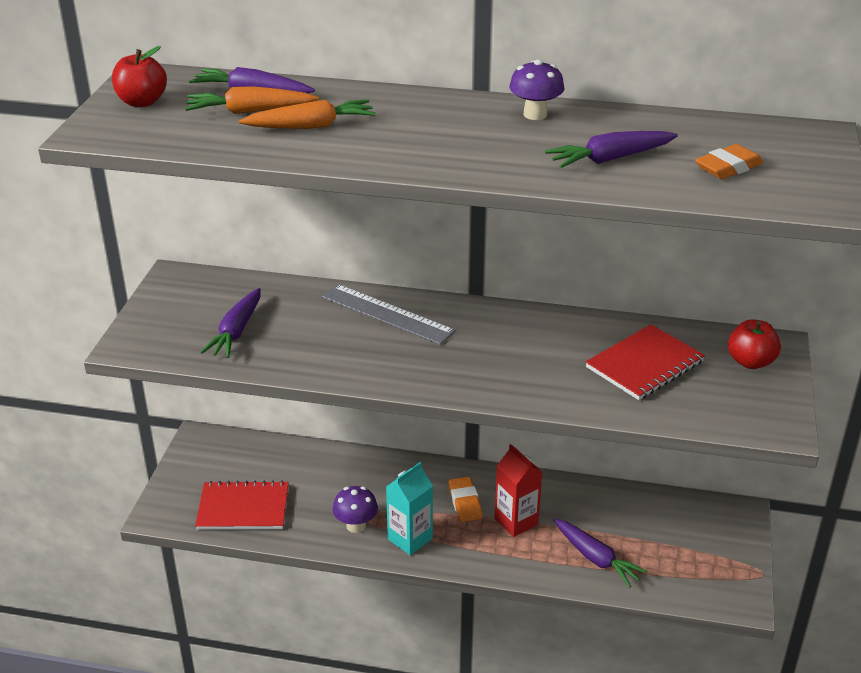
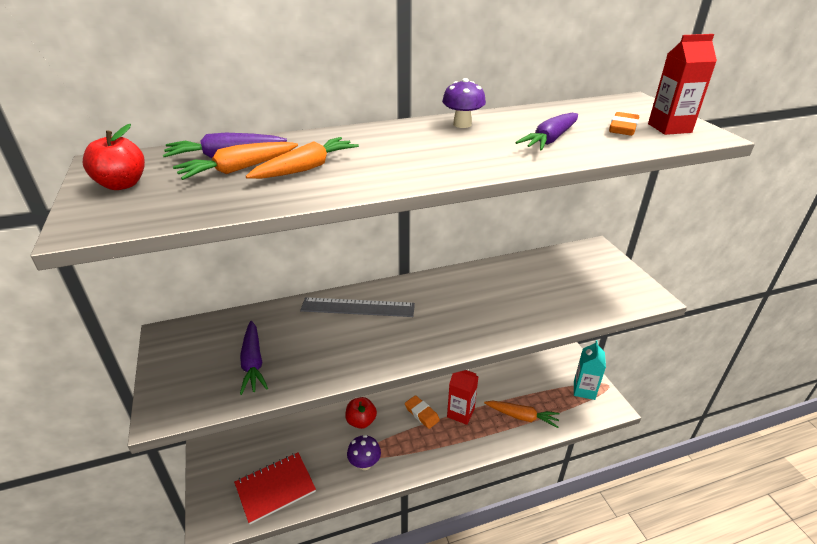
camera: 30 degrees left, 0 degrees up
(410, 539) = (406, 456): turquoise carton -> turquoise carton (584, 390)
(596, 558) = (521, 416): purple carrot -> orange carrot
(644, 364) = (545, 284): red notebook -> none
(750, 362) = (595, 262): red apple -> red apple (361, 421)
(791, 182) = (669, 128): none -> red carton

